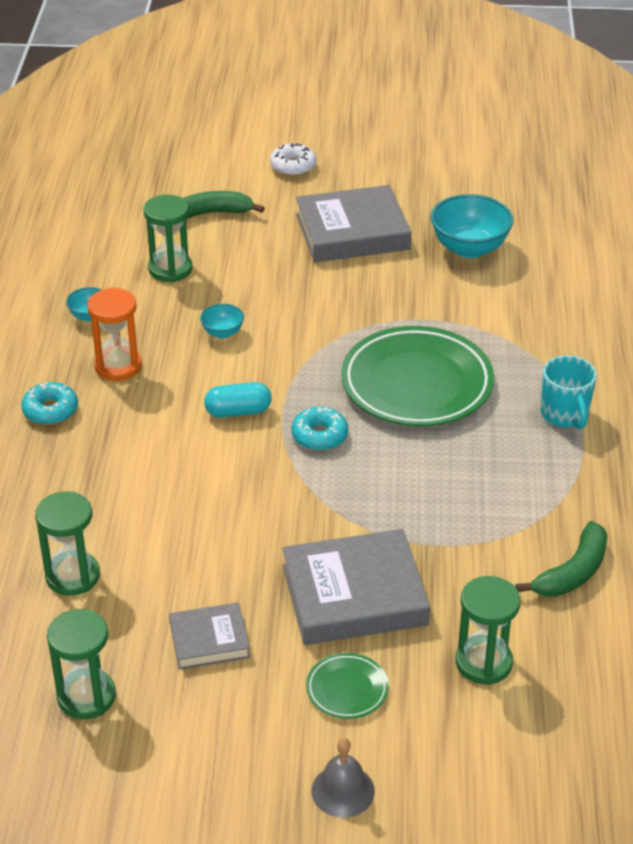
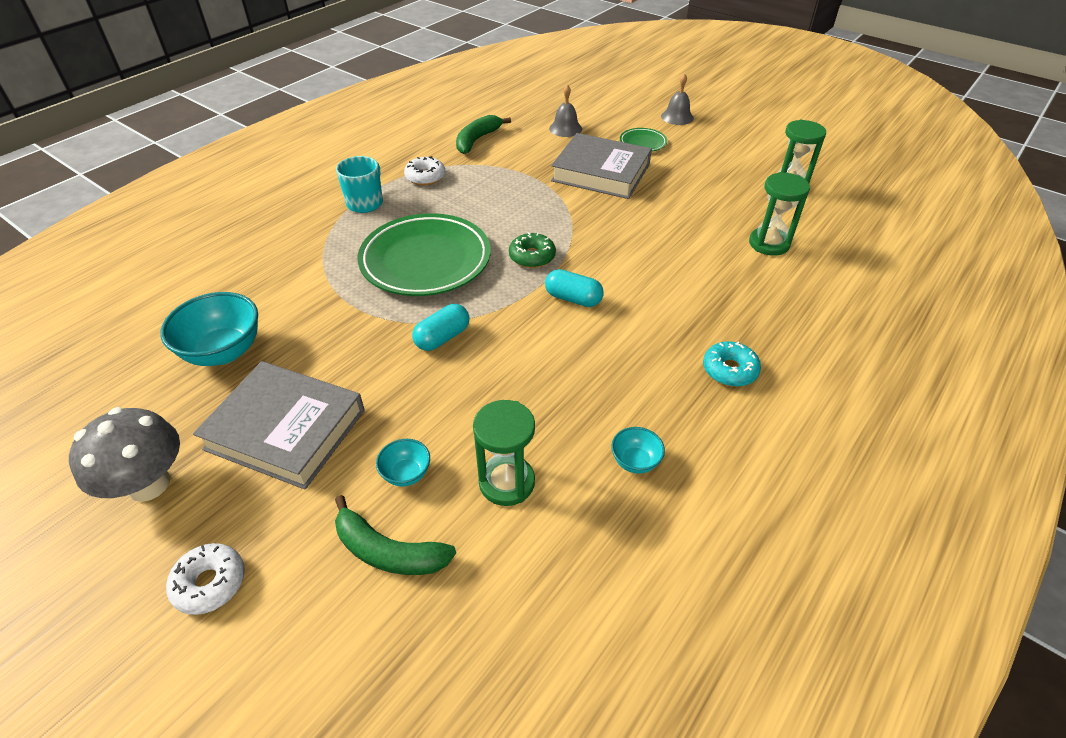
camera: 145 degrees left, 5 degrees up
(118, 366) = (642, 386): orange hourglass -> none
(209, 640) = (700, 184): grey book -> none
(222, 333) = (523, 374): turquoise bowl -> turquoise bowl (406, 474)
(317, 329) = (442, 337): none -> turquoise capsule
(319, 436) = (532, 257): turquoise donut -> green donut
(393, 179) = (149, 484): none -> grey mushroom
(483, 662) = (565, 128): green hourglass -> grey bell
(552, 479) = (425, 177): none -> white donut
(572, 572) = (477, 140): green banana -> green banana turned 45 degrees counterclockwise

